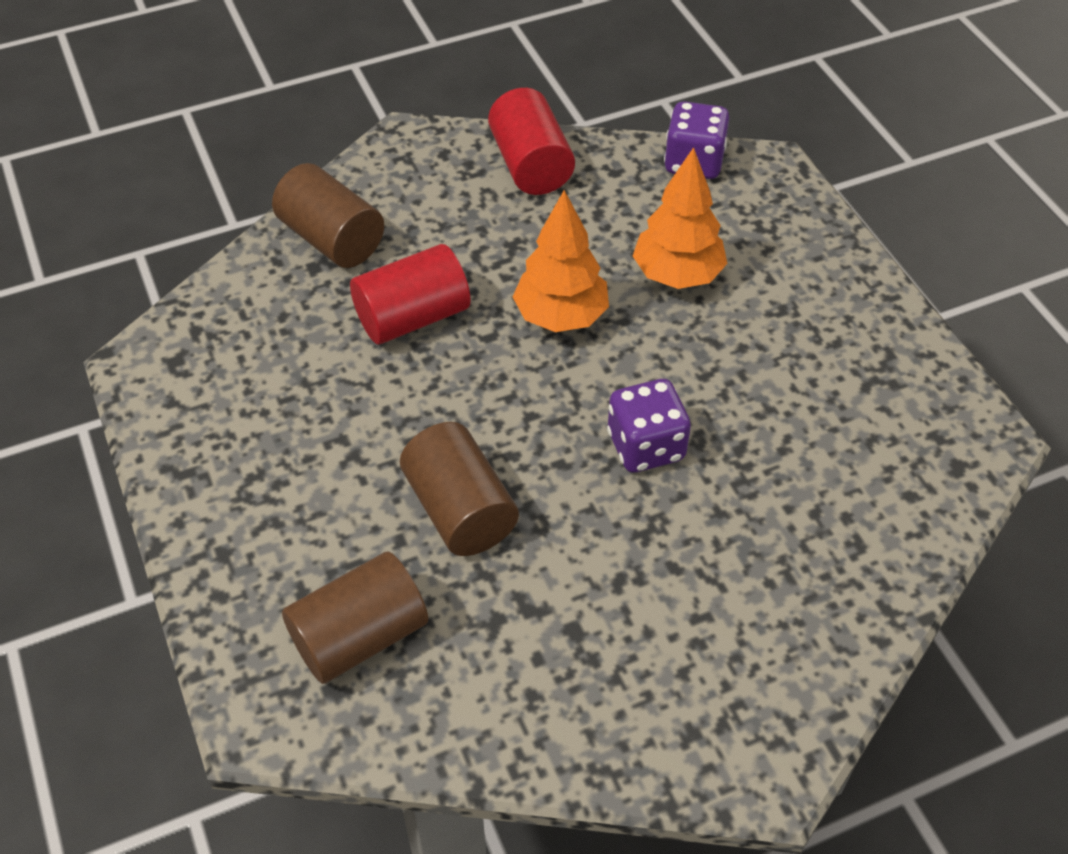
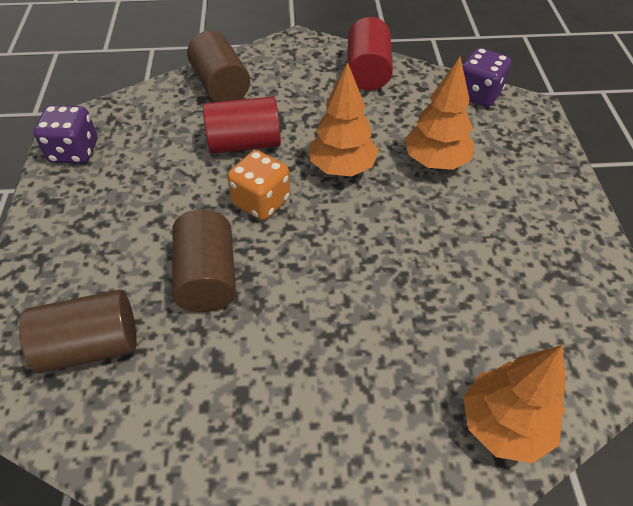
camera: 20 degrees right, 0 degrees up
(477, 392) = (261, 201): none -> orange dice
(646, 446) = (360, 272): purple dice -> purple dice (74, 151)
(876, 568) = (504, 424): none -> orange tree

